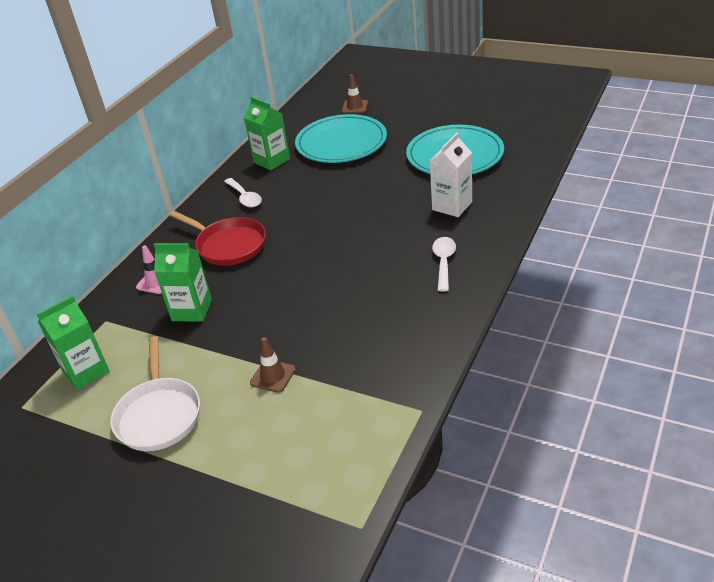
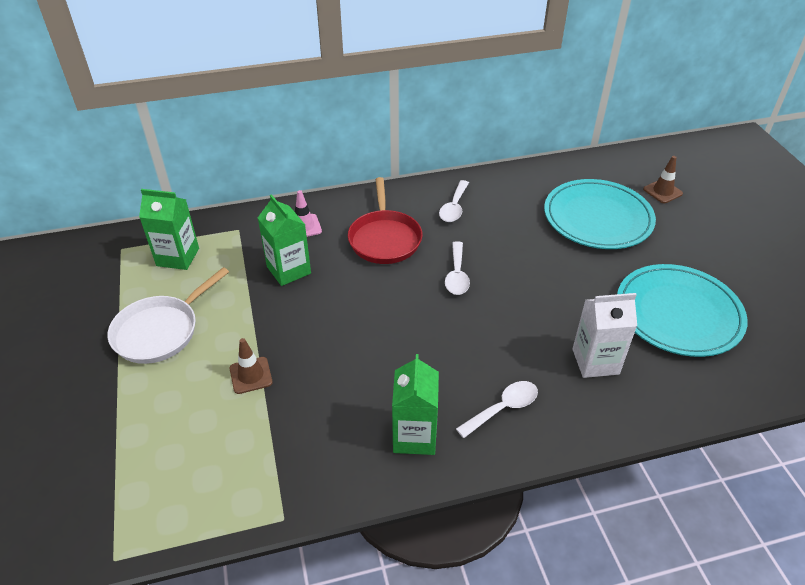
camera: 45 degrees right, 5 degrees up
(272, 160) = (520, 190): green carton -> green carton (414, 436)
(309, 227) = (457, 275): none -> white spoon

